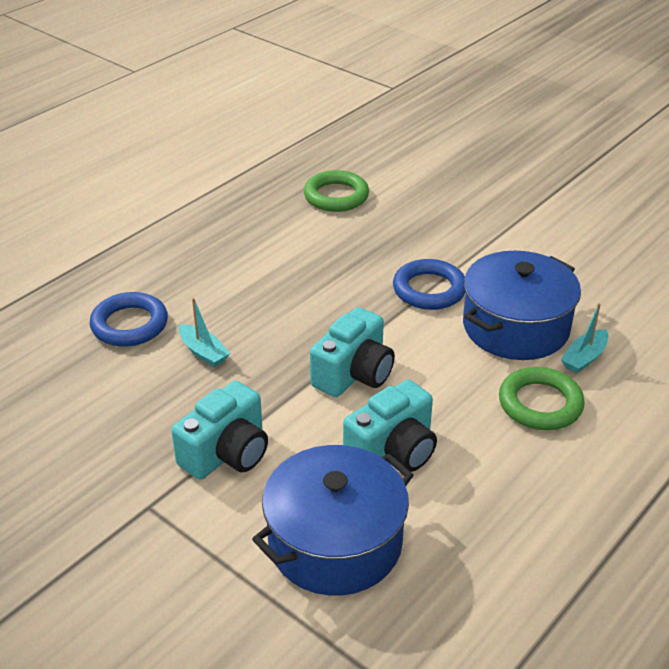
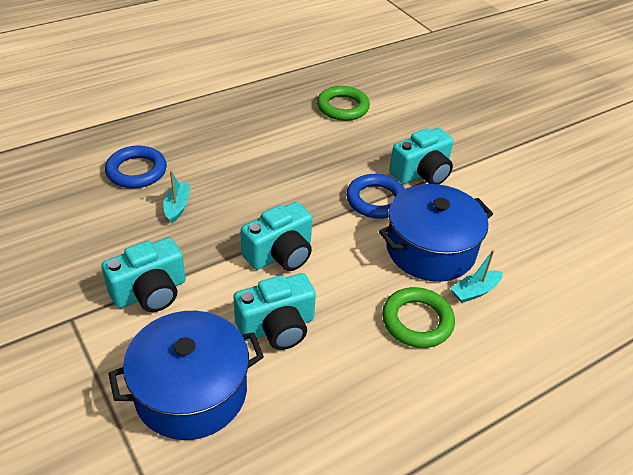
camera: 15 degrees right, 5 degrees up
(203, 352) = (177, 206): turquoise boat -> turquoise boat turned 150 degrees counterclockwise
(464, 248) = (422, 173): none -> turquoise camera

